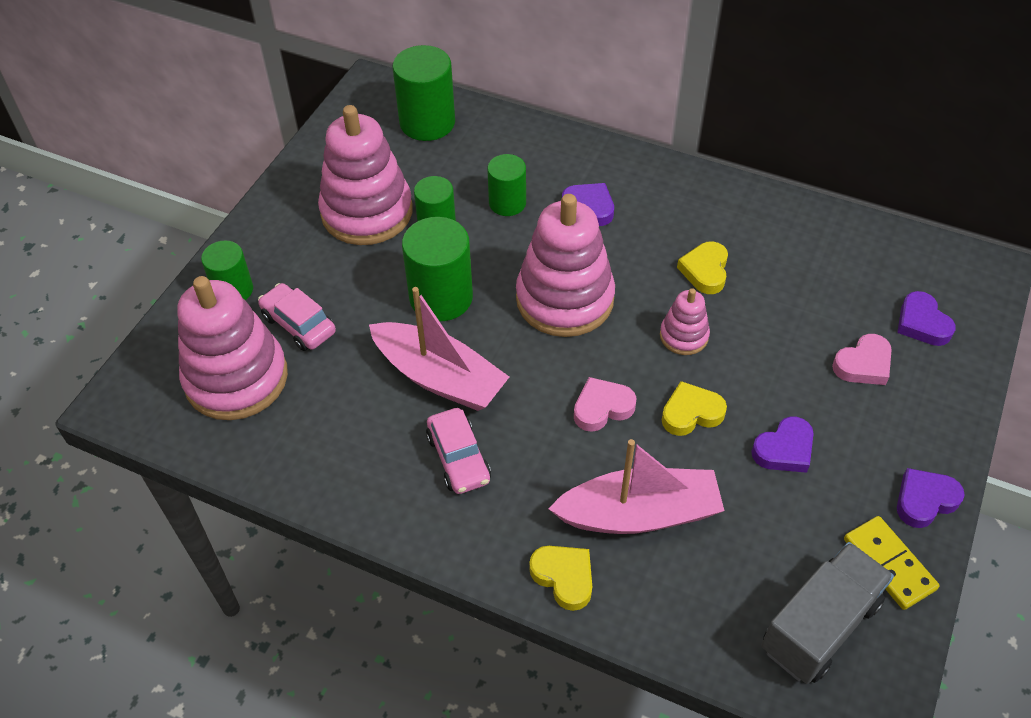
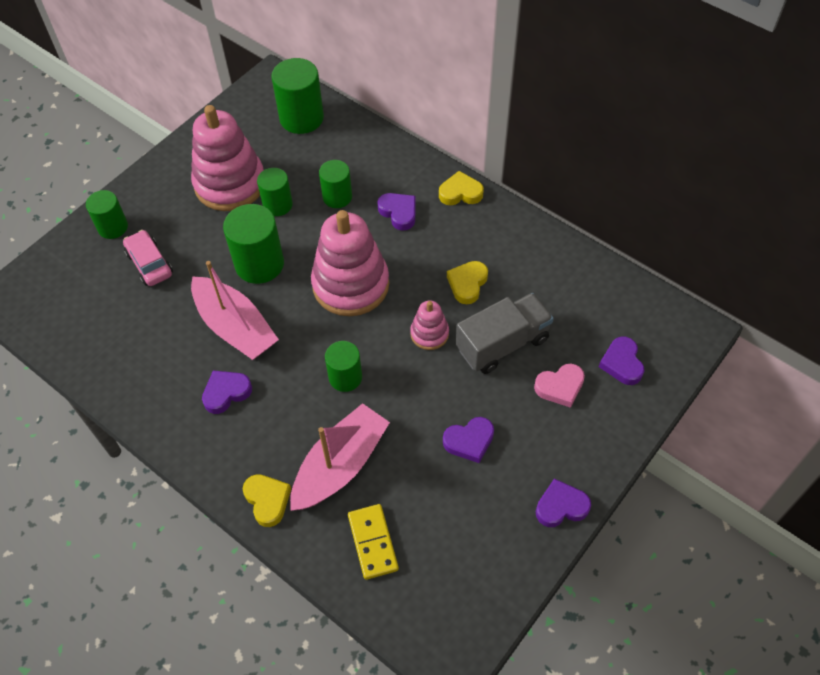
camera: 15 degrees right, 5 degrees up
(236, 378) = (92, 296): pink stacking toy -> none
(459, 458) = (226, 393): pink car -> purple heart
(602, 407) = (345, 377): pink heart -> green cylinder
(639, 514) = (340, 465): pink boat -> pink boat turned 60 degrees counterclockwise
(691, 413) = (410, 396): yellow heart -> yellow heart (460, 193)
(819, 625) = (439, 582): grey truck -> grey truck (502, 344)
(889, 564) = (512, 549): yellow domino -> yellow domino (373, 542)

